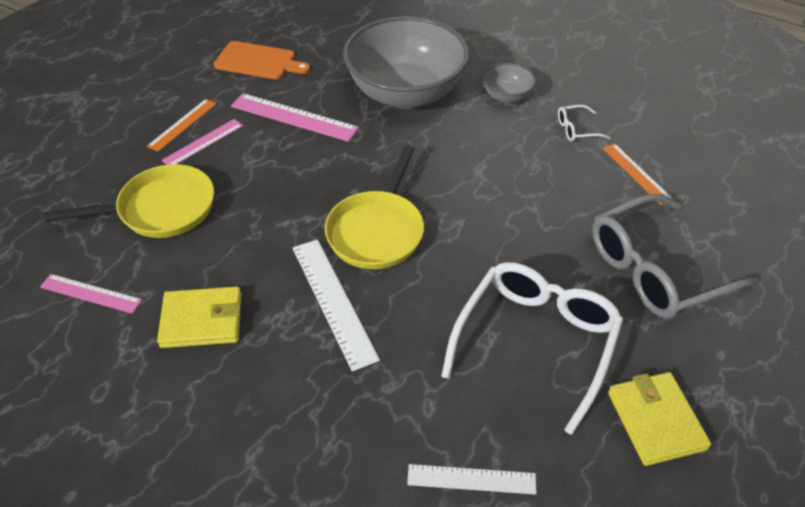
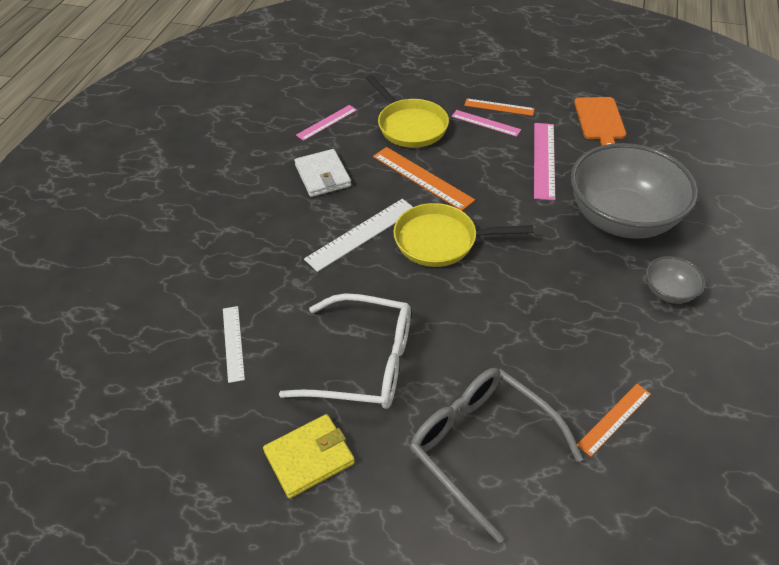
camera: 75 degrees right, 0 degrees up
(90, 293) = (326, 122): pink ruler -> pink ruler turned 45 degrees clockwise
(202, 320) = (322, 176): yellow wallet -> white wallet
(265, 221) = (422, 178): none -> orange ruler
(577, 129) = (654, 358): white glasses -> none

